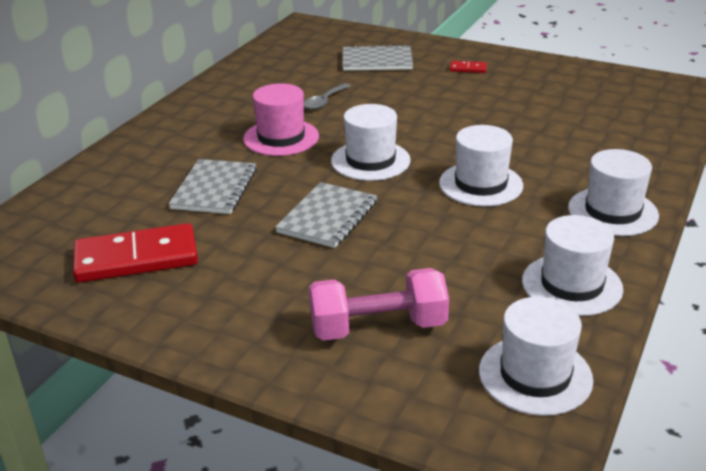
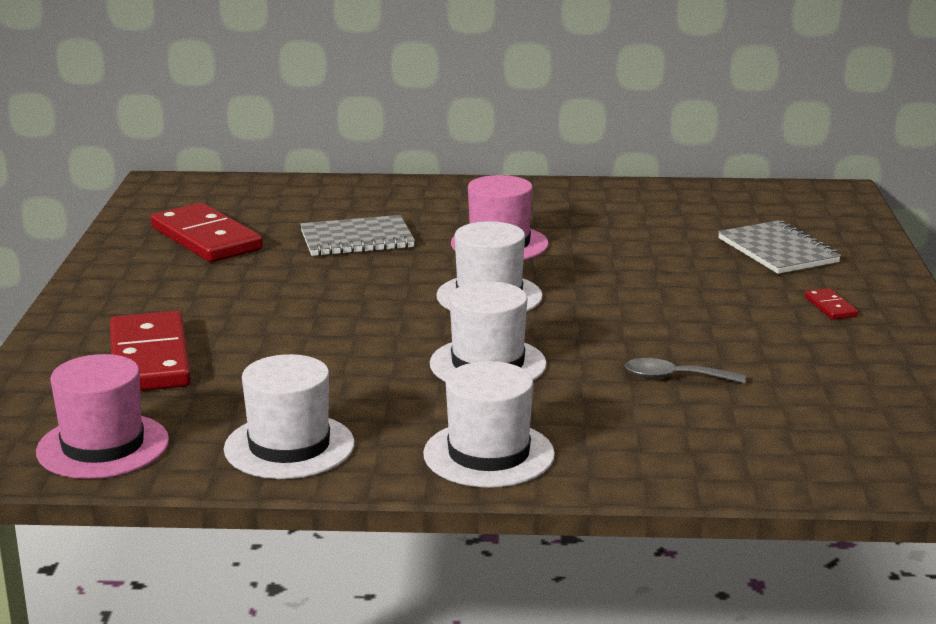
camera: 65 degrees right, 10 degrees down
(324, 102) = (616, 246): grey spoon -> grey spoon (674, 377)
(327, 217) = (341, 299): grey notebook -> none
(378, 327) = (149, 359): pink dumbbell -> red domino
(535, 375) = (103, 446): white hat -> pink hat

